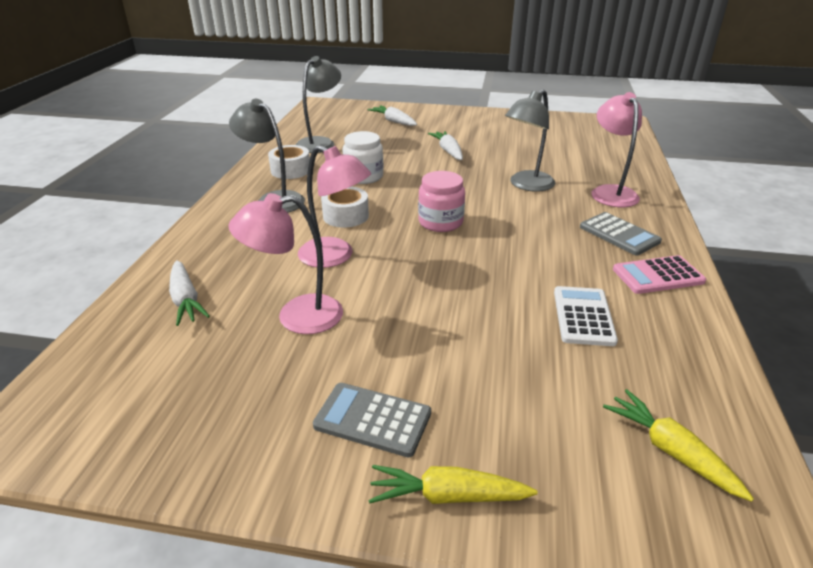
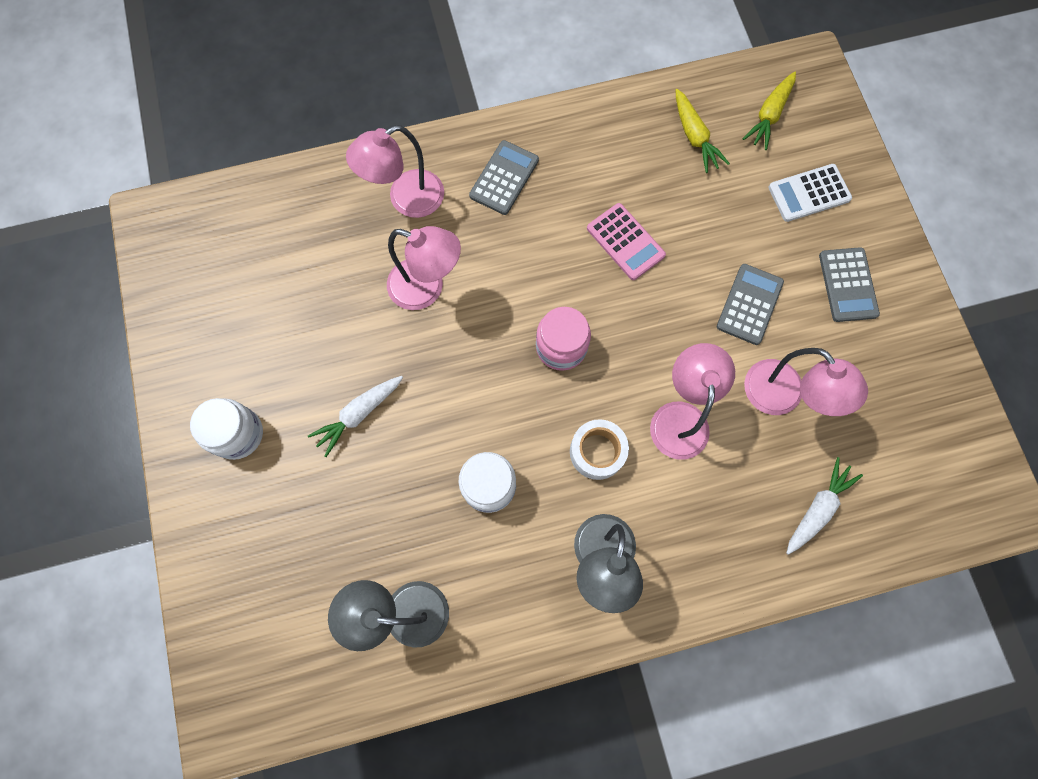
camera: 115 degrees left, 40 degrees up
(290, 170) = (514, 594): white tape -> none
(394, 121) = (268, 545): white carrot -> none
(405, 330) = (749, 304): none -> grey calculator
(447, 496) = (874, 220): yellow carrot -> yellow carrot (694, 137)
(464, 123) = (237, 434): none -> white jar
(526, 185) = (427, 288): grey lamp -> pink lamp
(583, 316) = (658, 184): white calculator -> white calculator (809, 193)
(658, 275) = (566, 139): pink calculator -> pink calculator (625, 242)

